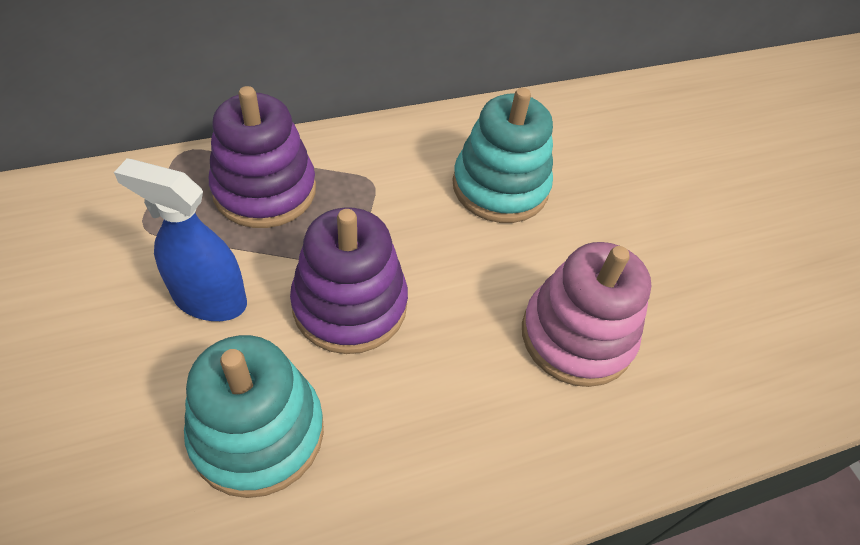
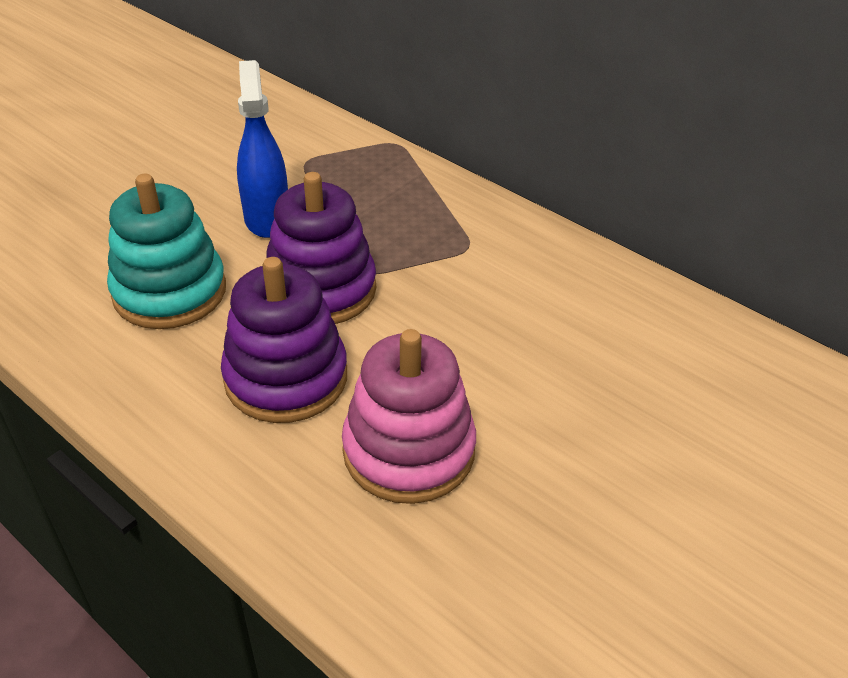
camera: 65 degrees right, 10 degrees down
(265, 190) = (397, 196): purple stacking toy -> purple stacking toy (286, 378)
(500, 187) = (551, 329): turquoise stacking toy -> none

